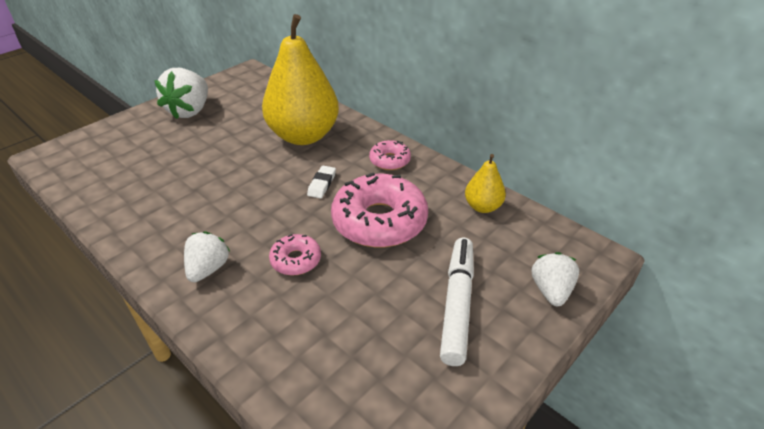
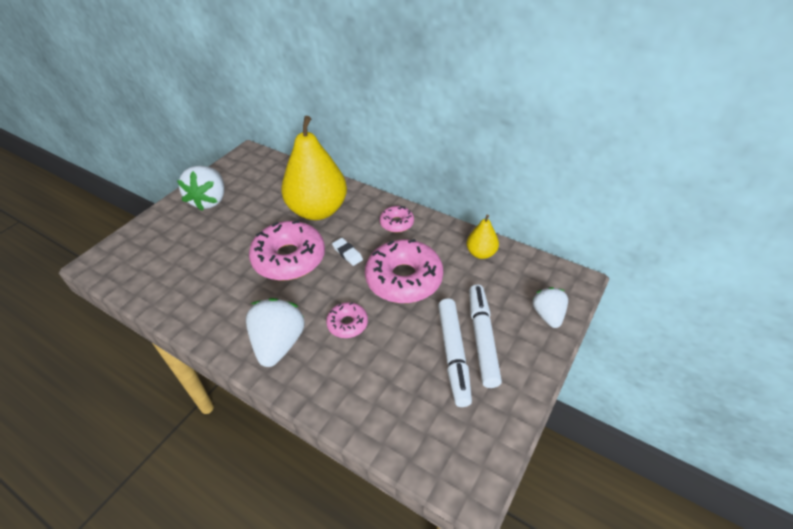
camera: 10 degrees left, 5 degrees up
(208, 269) = (279, 344): white strawberry -> white strawberry, size x1.59
(253, 180) = (289, 258): none -> pink donut
(322, 184) = (347, 253): white eraser -> white eraser turned 45 degrees counterclockwise
(415, 317) = (453, 354): none -> white marker

